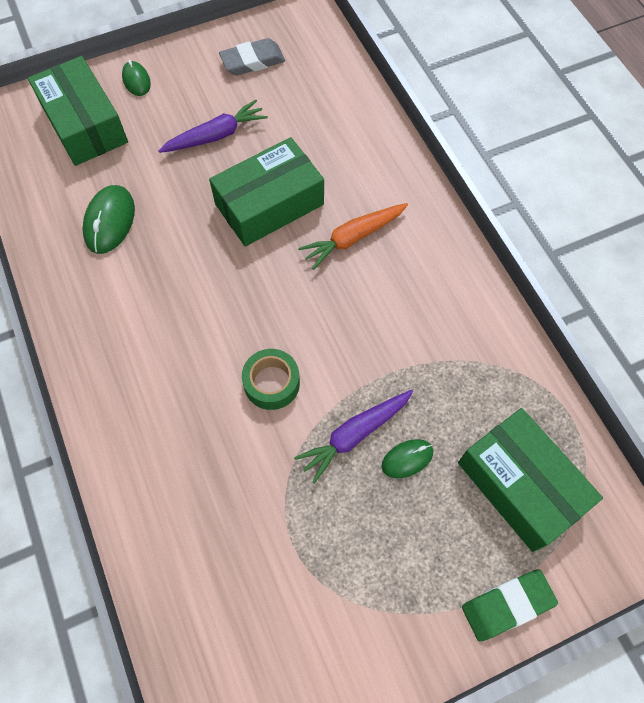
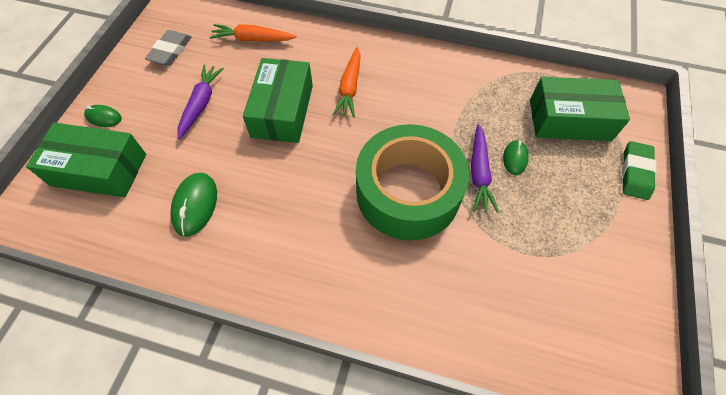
camera: 50 degrees left, 5 degrees down
(110, 221) = (195, 205): green mouse -> green mouse turned 45 degrees clockwise
(271, 383) = (408, 192): green tape -> green tape, size x2.36
(331, 110) = (252, 39): none -> orange carrot

